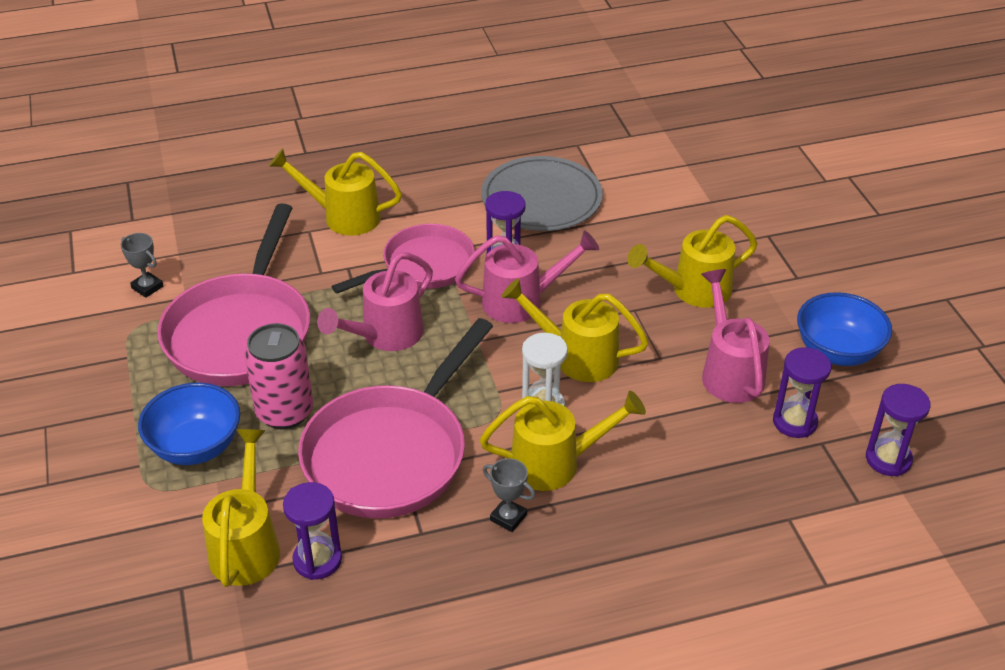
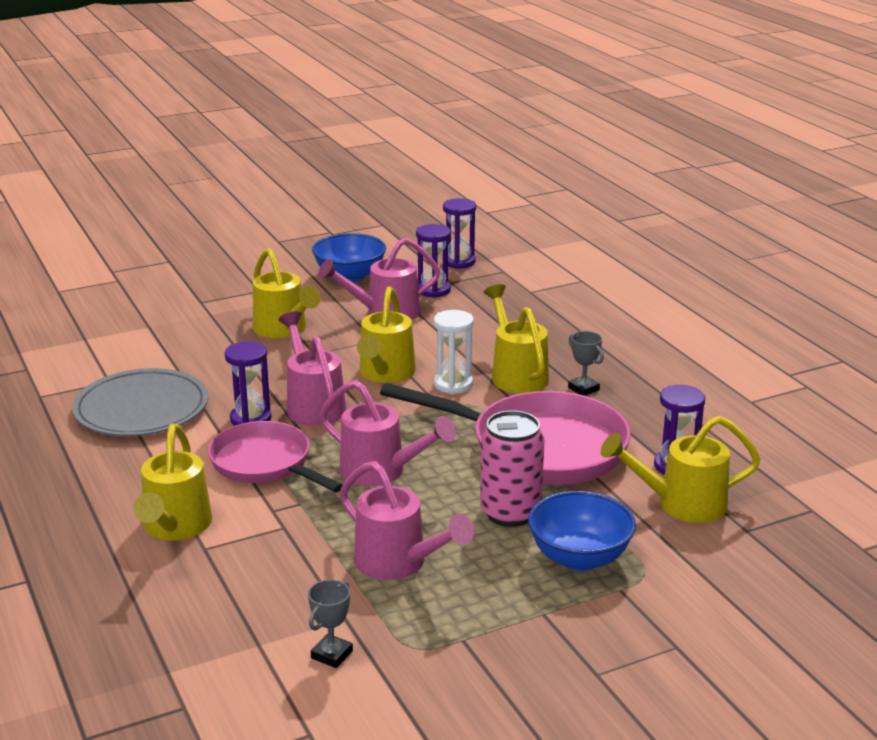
camera: 100 degrees left, 15 degrees down
(241, 332) = (398, 563): pink pan -> pink watering can
(508, 517) = (583, 389): grey trophy -> grey trophy turned 60 degrees counterclockwise

